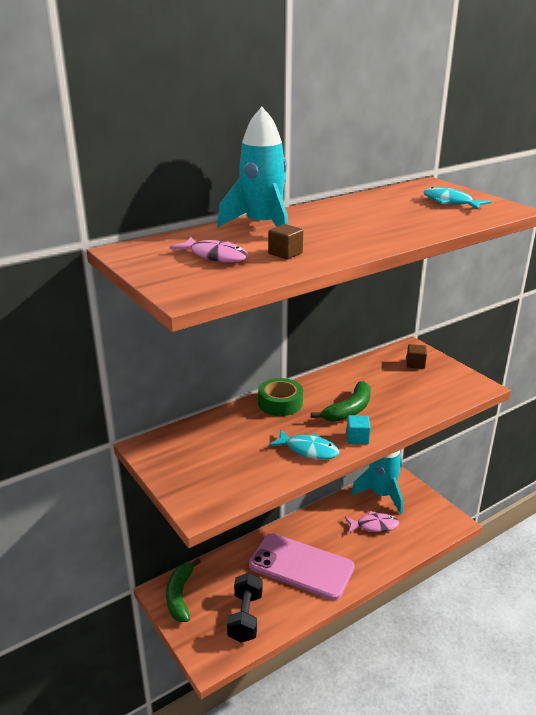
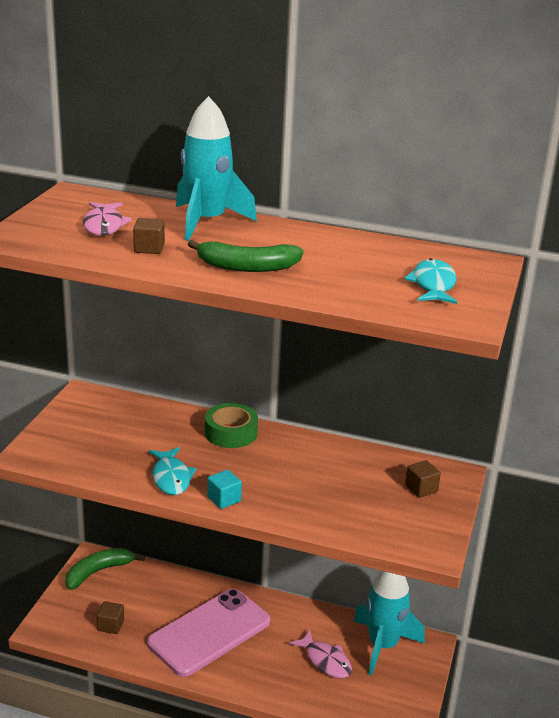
camera: 50 degrees right, 0 degrees up
(245, 617) = (111, 625): black dumbbell -> brown cube
(301, 566) = (209, 632): pink phone -> pink phone turned 60 degrees clockwise
(349, 410) = (269, 476): green banana -> green banana (247, 267)

